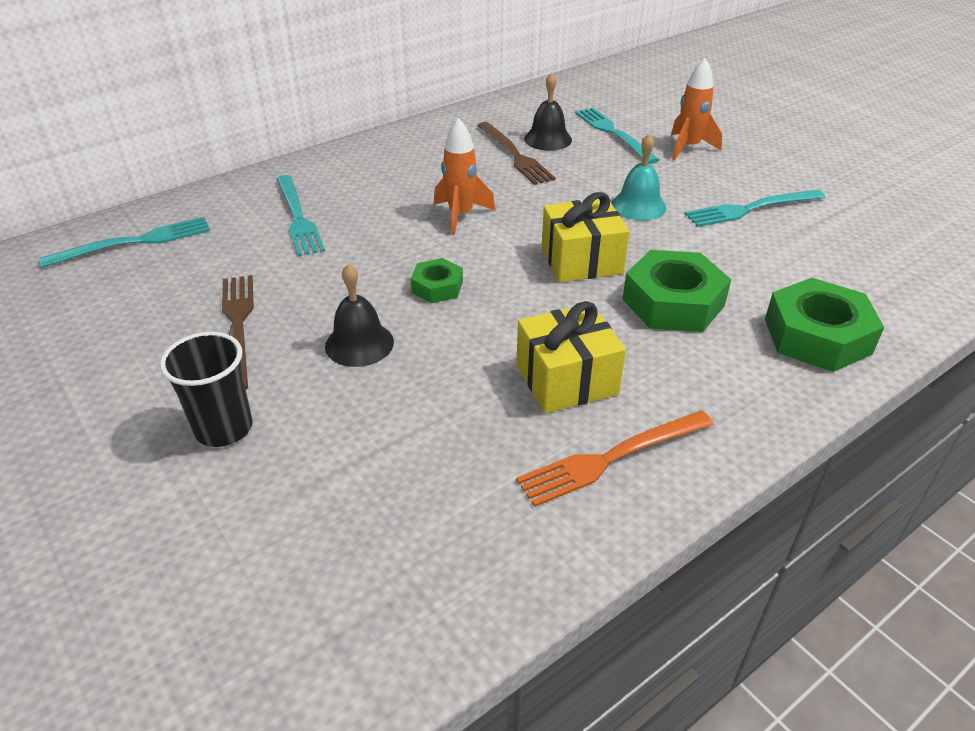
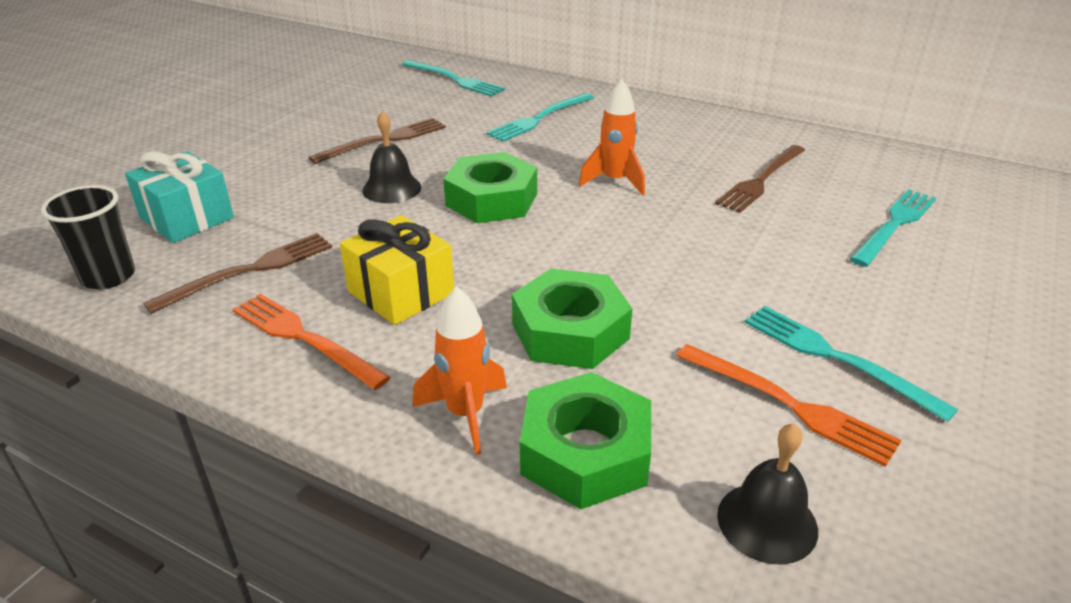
camera: 65 degrees right, 5 degrees down
(224, 428) = (273, 169): black cup -> black cup (108, 277)
(286, 527) = (187, 218): none -> turquoise gift
(437, 287) = (491, 199): green nut -> green nut, size x1.84
(458, 483) = (249, 271): none -> brown fork
(548, 139) = (821, 189): black bell -> black bell (767, 522)
(581, 260) = (599, 260): yellow gift -> none
(638, 206) = (745, 273): turquoise bell -> none
(688, 148) = (935, 283): orange rocket -> orange rocket (465, 414)
(791, 242) = (788, 404): none -> orange fork

